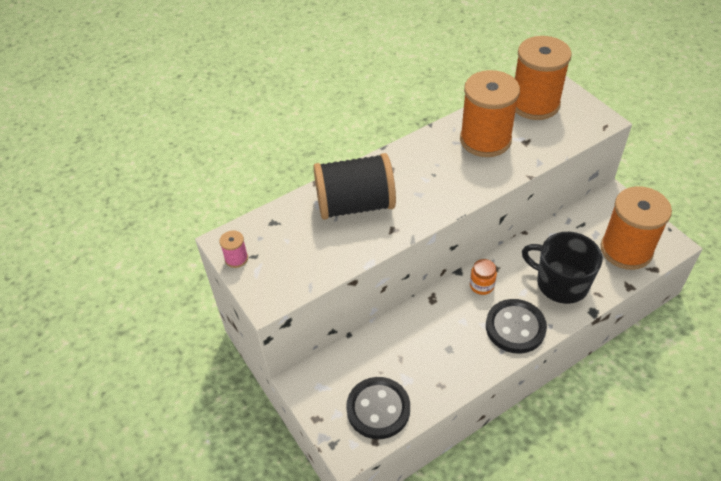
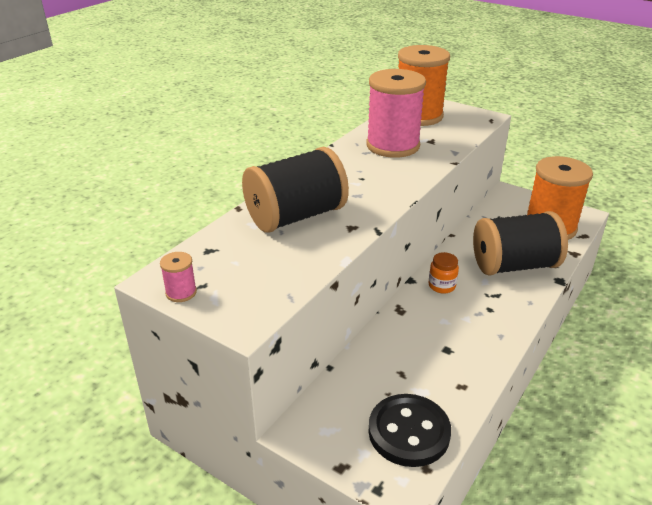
camera: 25 degrees left, 15 degrees down
(485, 140) = (393, 146): orange spool -> pink spool
(515, 327) = (499, 312): black button -> none
(561, 283) = (514, 265): black mug -> black spool

